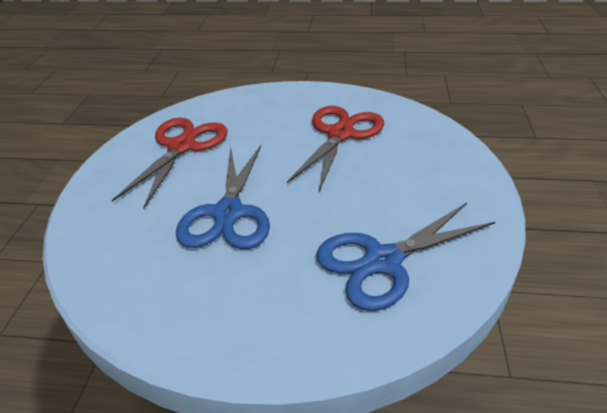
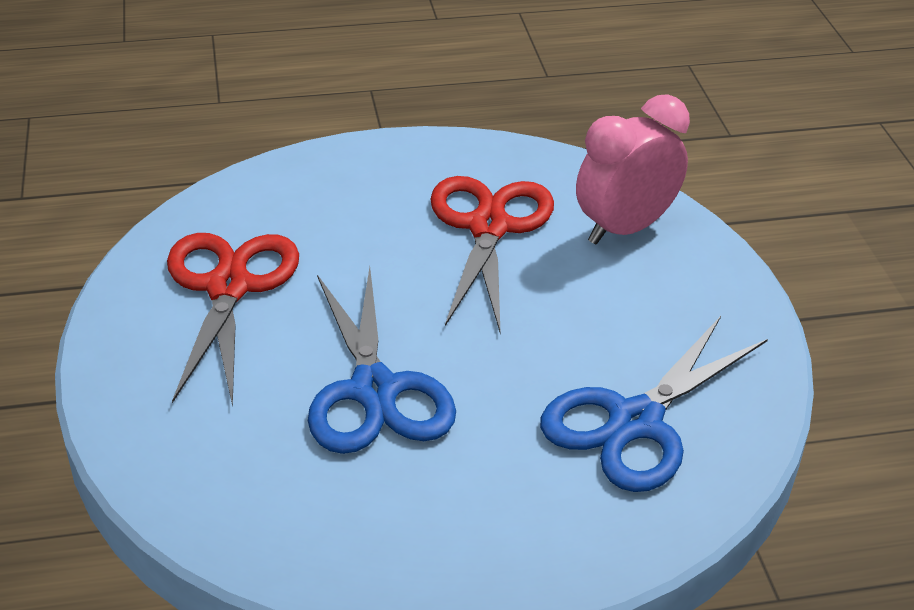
camera: 20 degrees left, 0 degrees up
(422, 144) = (625, 229): none -> pink clock

